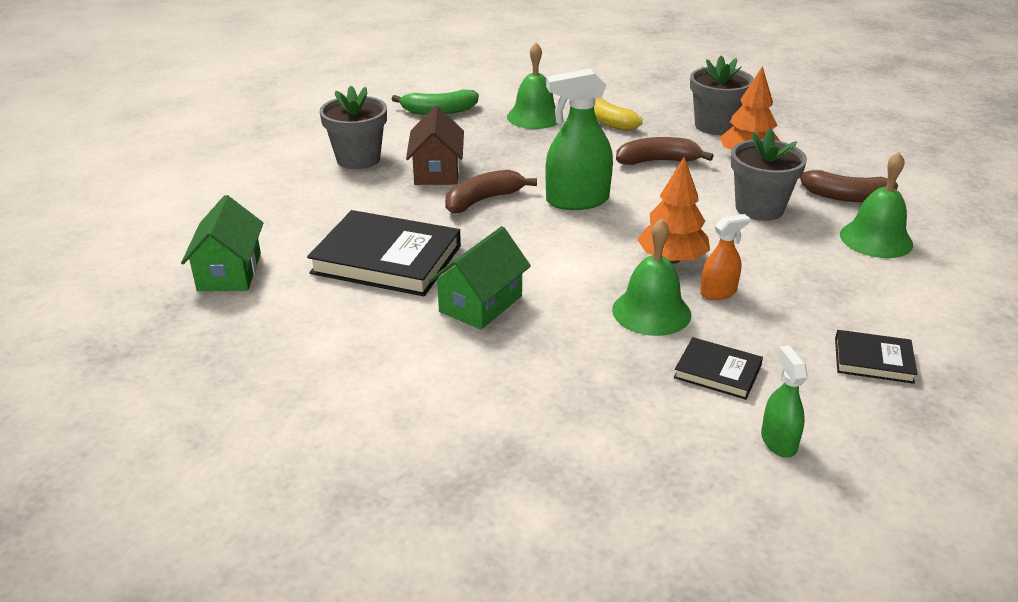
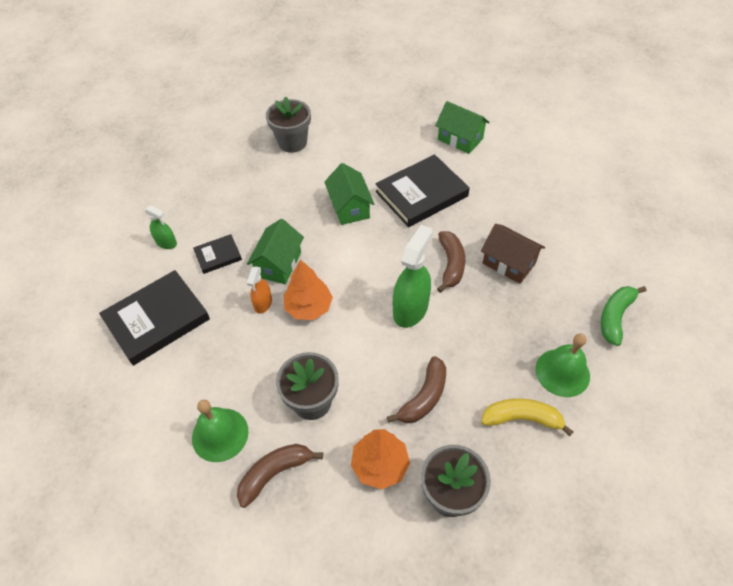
camera: 130 degrees right, 20 degrees up
(358, 159) = (557, 234): grey flower pot -> grey flower pot (292, 142)
(651, 312) = (278, 264): green bell -> green house
(873, 360) = (157, 320): black book -> black book, size x1.97

